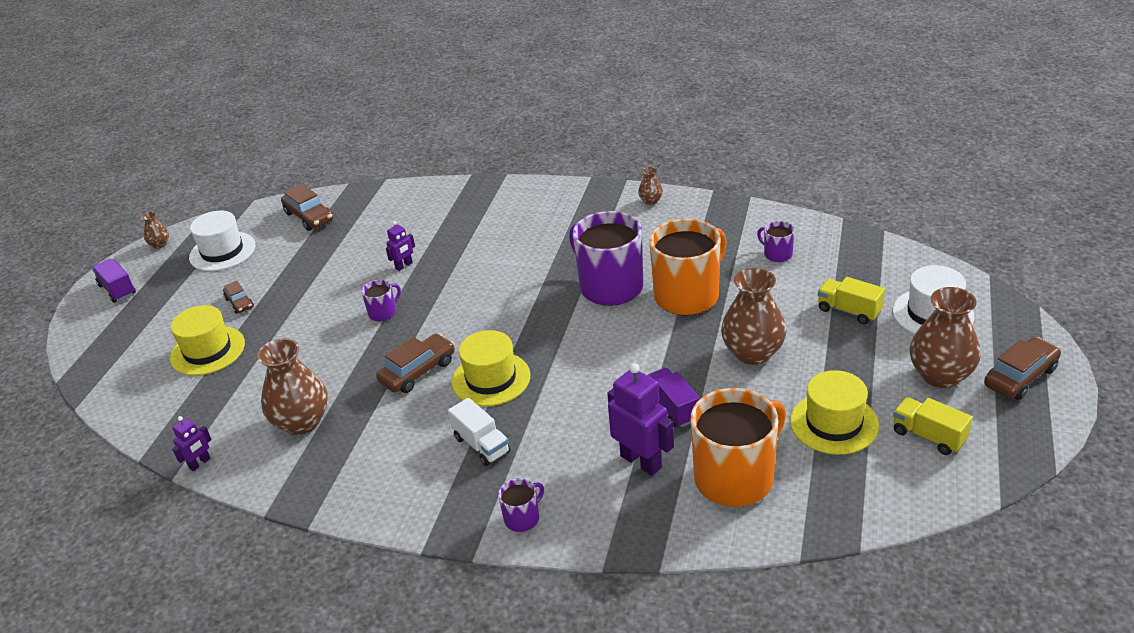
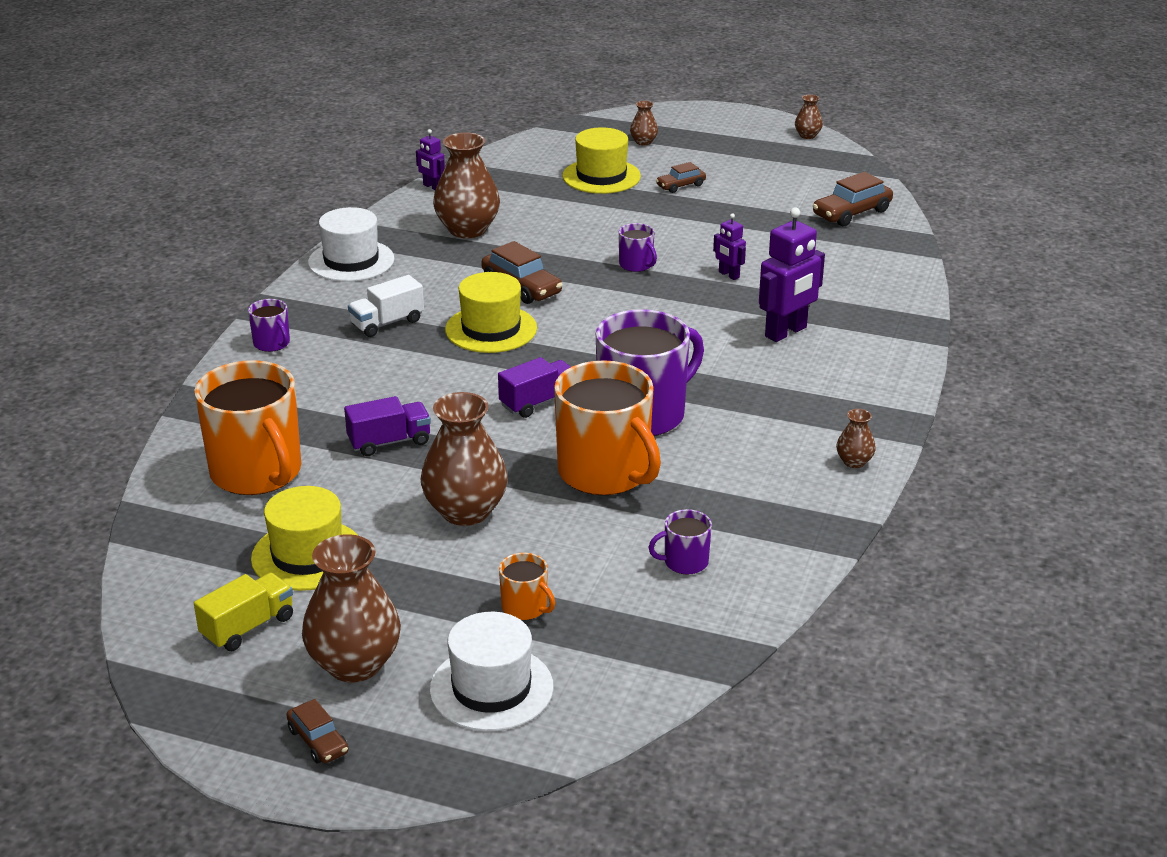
camera: 90 degrees right, 5 degrees down
(117, 290) = (724, 124): purple truck -> purple truck (538, 402)
(140, 333) = (643, 142): none -> brown vase
(222, 251) = (785, 169): white hat -> white hat (351, 261)
(641, 461) = (314, 415): purple robot -> purple robot (786, 332)
(777, 254) = (685, 562): purple mug -> purple mug turned 150 degrees counterclockwise
(849, 311) = (525, 607): yellow truck -> orange mug
(1020, 377) = (318, 741): brown car -> brown car, size x0.60

